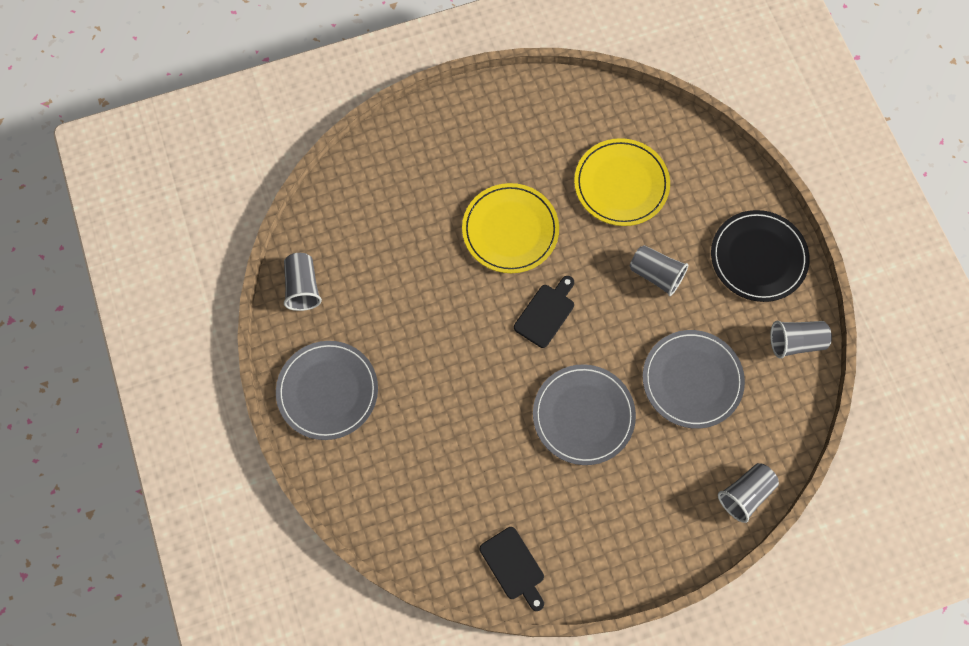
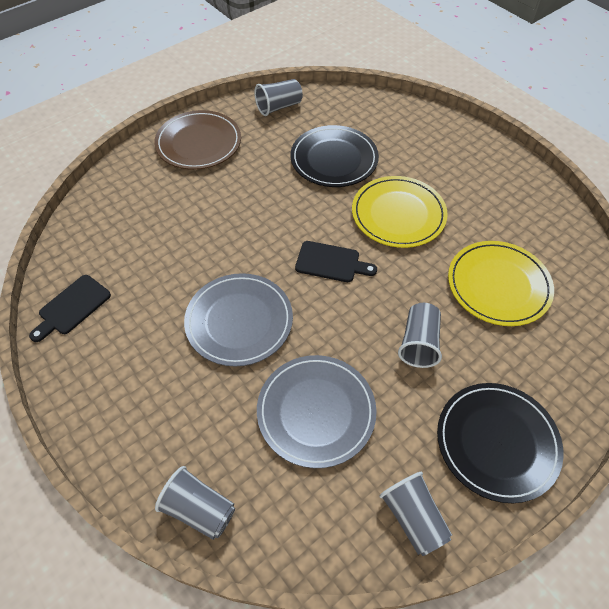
camera: 70 degrees right, 15 degrees down
(327, 391) = (198, 143): grey plate -> brown plate
(411, 260) = (334, 159): none -> black plate

